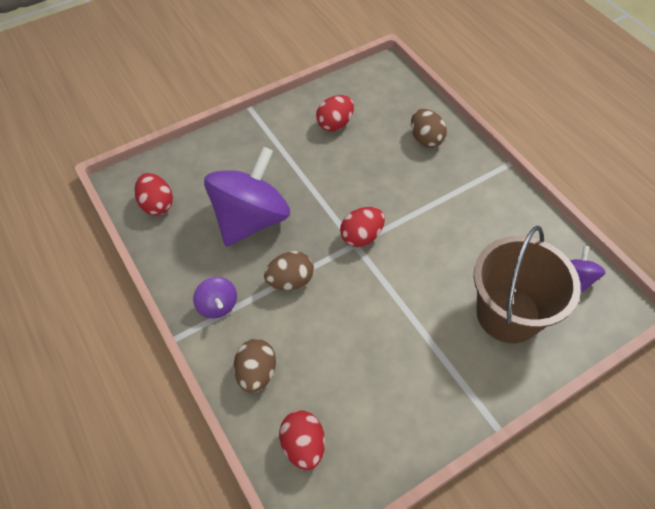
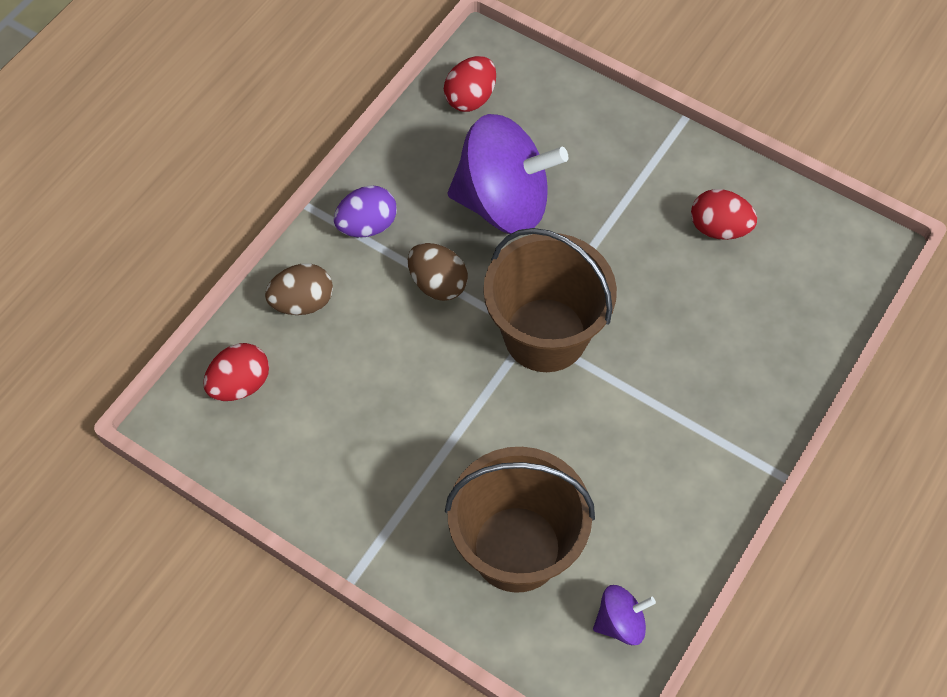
camera: 65 degrees right, 5 degrees up
(217, 305) = (367, 226): purple spinning top -> purple egg
(361, 236) = (545, 335): red egg -> brown bucket
(425, 139) = (762, 351): brown egg -> none

